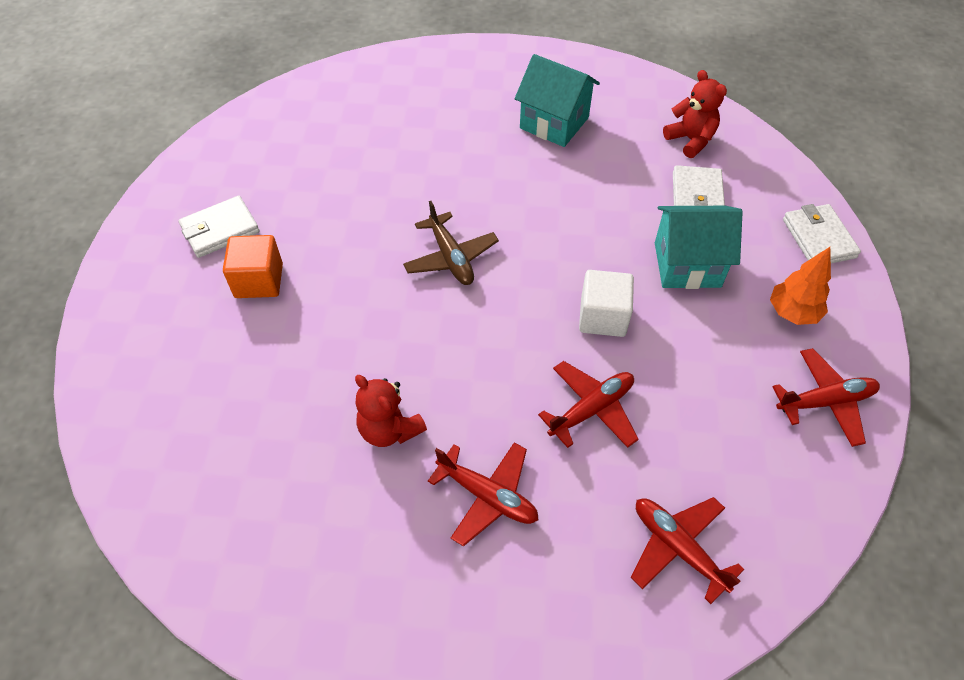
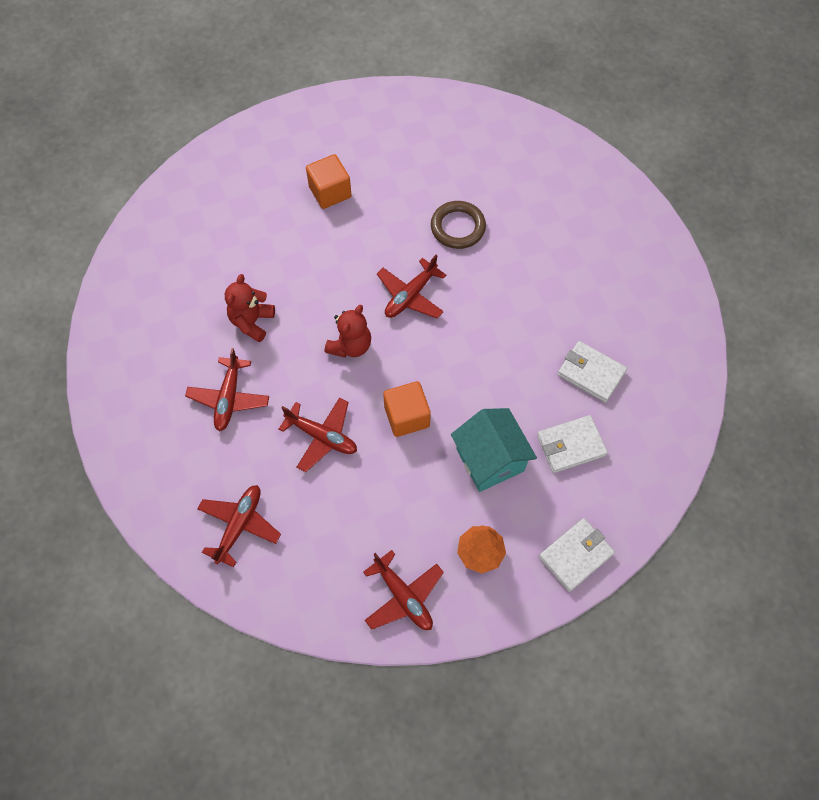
camera: 65 degrees right, 10 degrees up
(220, 230) = (361, 147): white wallet -> white wallet (591, 373)
(391, 186) = (458, 227): none -> brown ring
(450, 257) = (410, 295): brown plane -> red plane
(554, 123) = (594, 309): turquoise house -> none
(603, 317) = (406, 416): white cube -> orange cube
(690, 140) = (638, 420): red teddy bear -> red teddy bear (350, 346)

